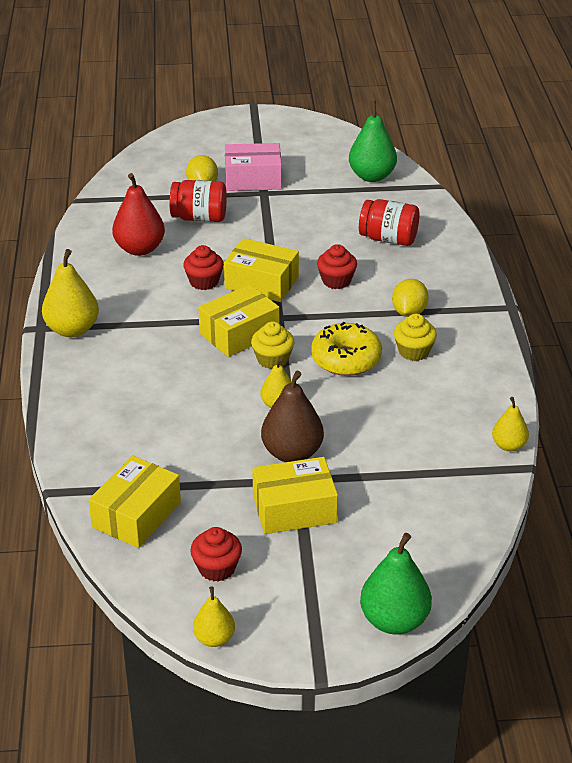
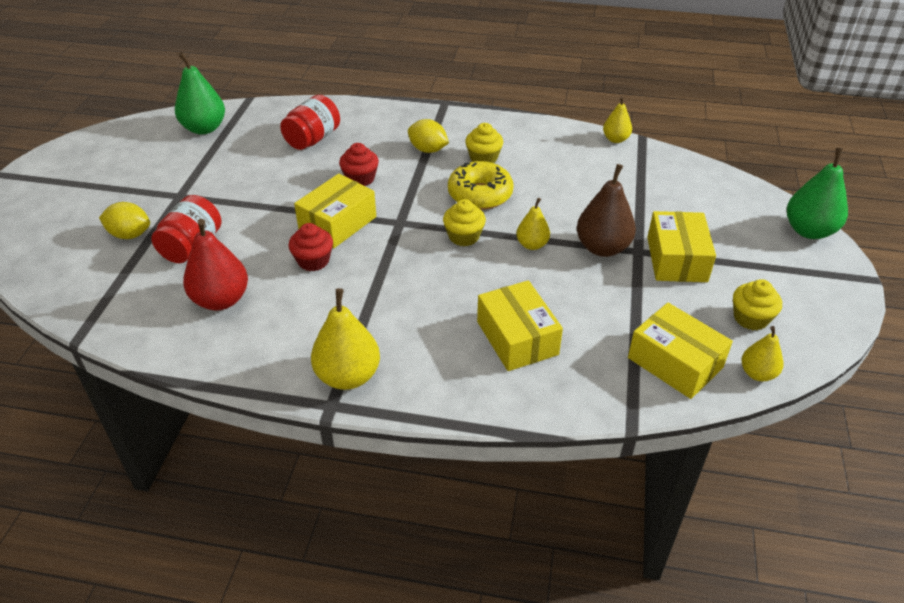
camera: 75 degrees left, 5 degrees up
(214, 638) = (838, 333): yellow pear -> yellow pear (757, 373)
(217, 568) = (750, 318): red cupcake -> yellow cupcake
(239, 333) = (414, 251): yellow box -> yellow box (517, 338)
(253, 179) = (148, 198): pink box -> none

